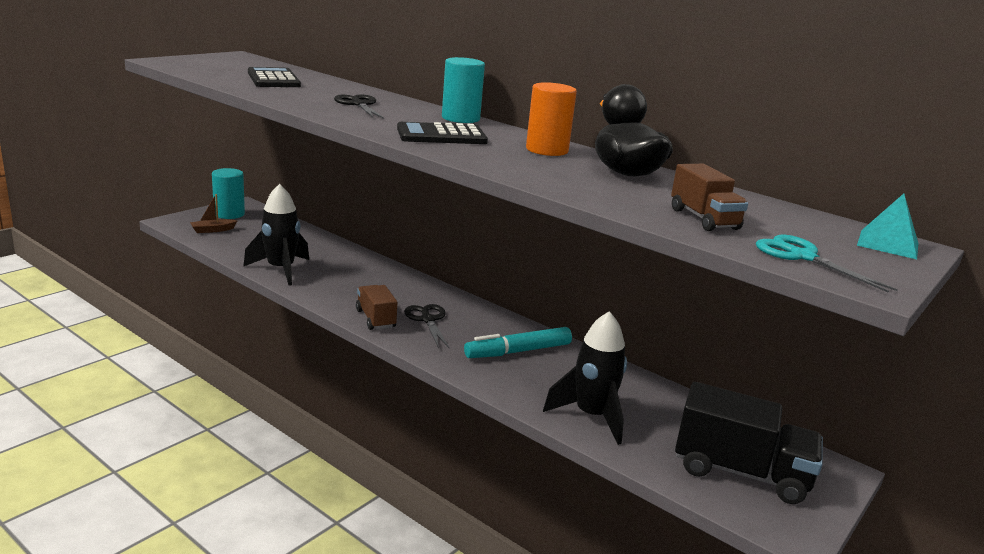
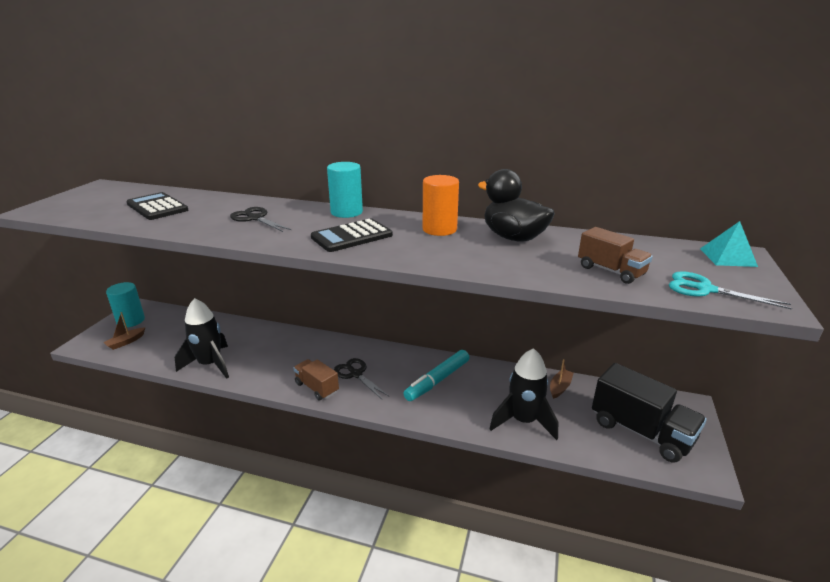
camera: 20 degrees left, 5 degrees up
(669, 401) = (560, 387): none -> brown boat
(740, 472) = (641, 431): black truck -> black truck turned 45 degrees clockwise

